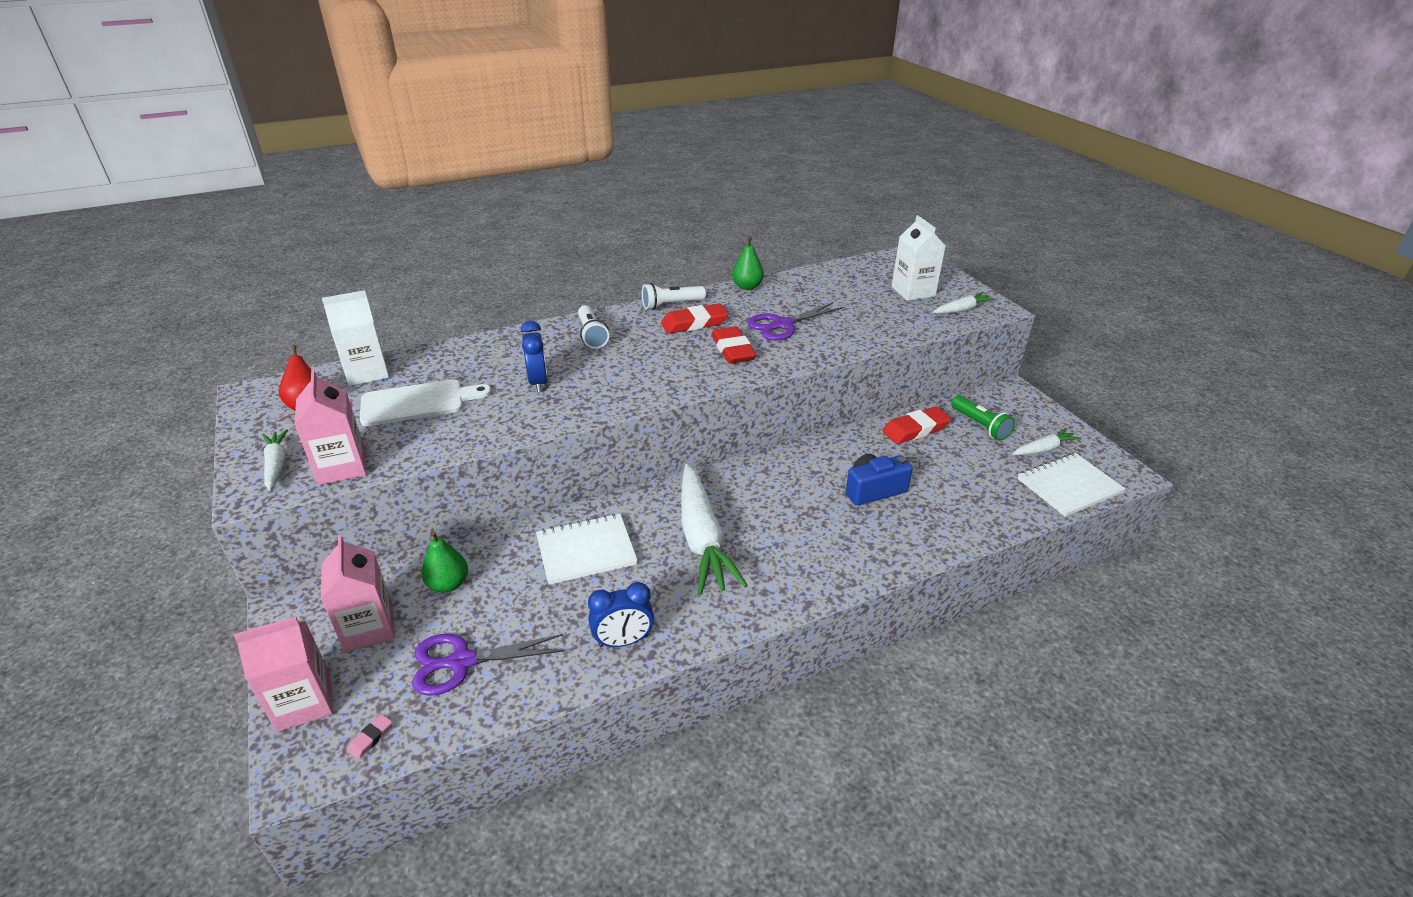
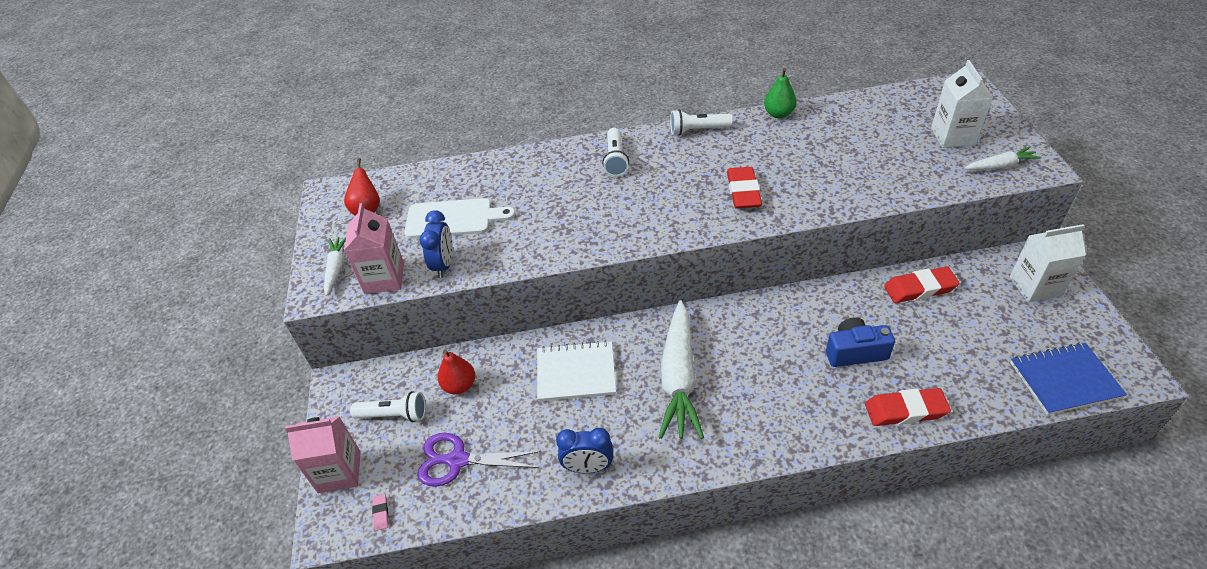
camera: 20 degrees right, 10 degrees up
(367, 372) = (418, 181): white carton -> white carton (1035, 286)
(369, 628) = (394, 415): pink carton -> white flashlight
(371, 738) = (381, 513): pink eraser -> pink eraser turned 60 degrees counterclockwise
(448, 584) = (459, 385): green pear -> red pear
(538, 382) = (557, 209): blue clock -> blue clock (444, 265)
(694, 323) = (714, 155): red eraser -> red eraser (905, 410)
(783, 325) = (801, 166): purple scissors -> none
(980, 426) = (991, 293): green flashlight -> none
(1044, 449) = (1052, 331): white carrot -> none
(1069, 486) = (1065, 380): white notebook -> blue notebook

